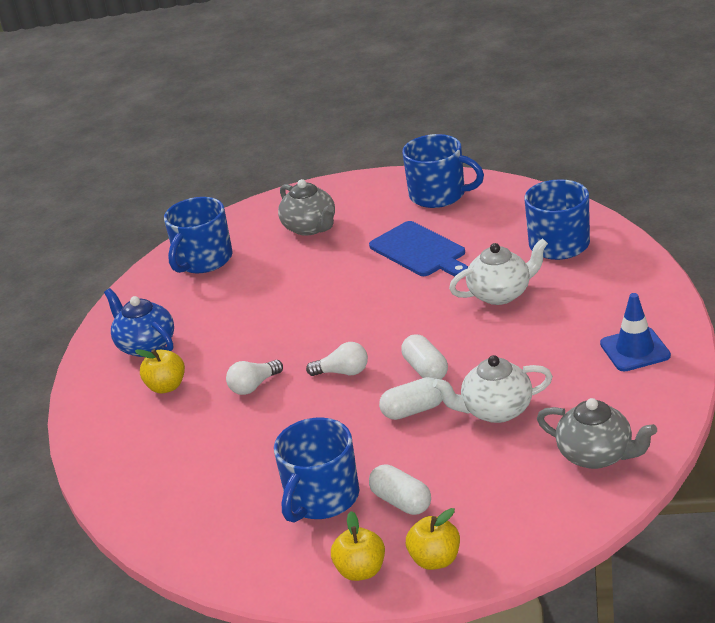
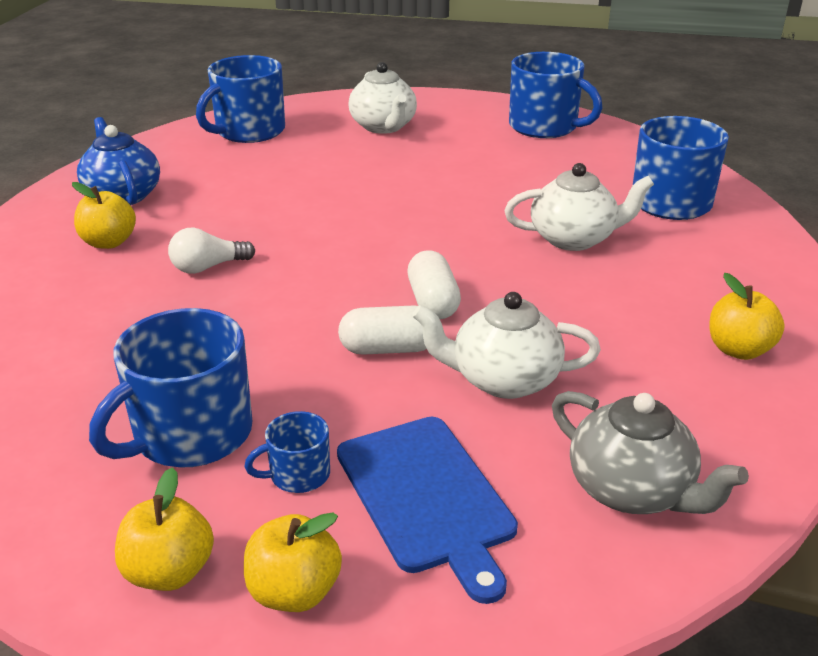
camera: 10 degrees right, 0 degrees up
(310, 227) = (383, 127): grey teapot -> white teapot
(343, 372) = (325, 279): white light bulb -> none
(401, 502) = (298, 474): white capsule -> blue mug
(419, 251) = (494, 173): blue cutting board -> blue cutting board (427, 497)
(635, 350) = (738, 350): blue traffic cone -> yellow apple

